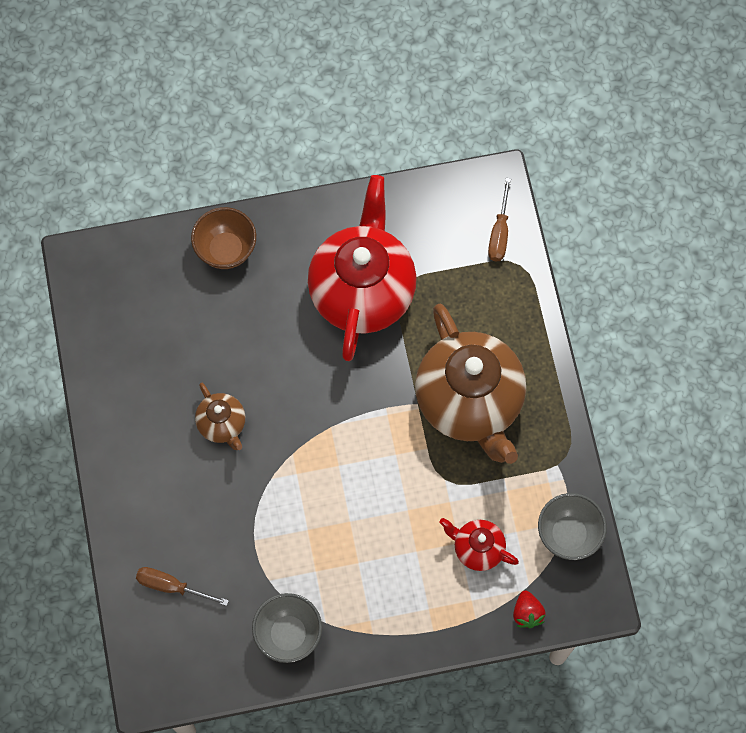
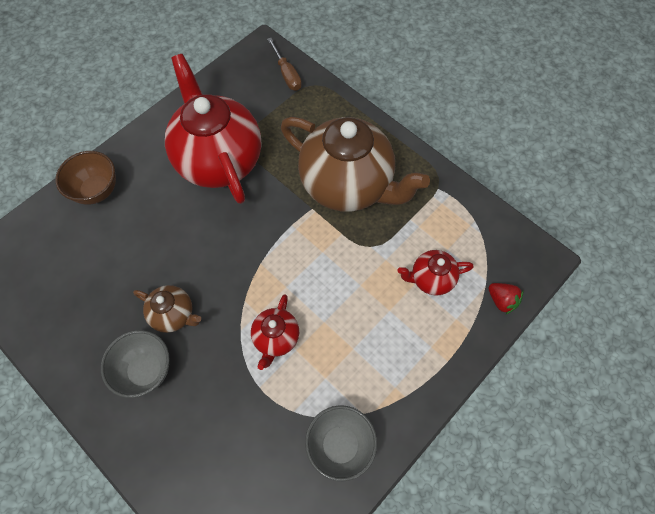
camera: 35 degrees left, 5 degrees down
(171, 586) = (214, 475): brown screwdriver -> none
(297, 507) = (276, 338): none -> red teapot
(568, 534) = (483, 228): grey bowl -> grey bowl (146, 370)

